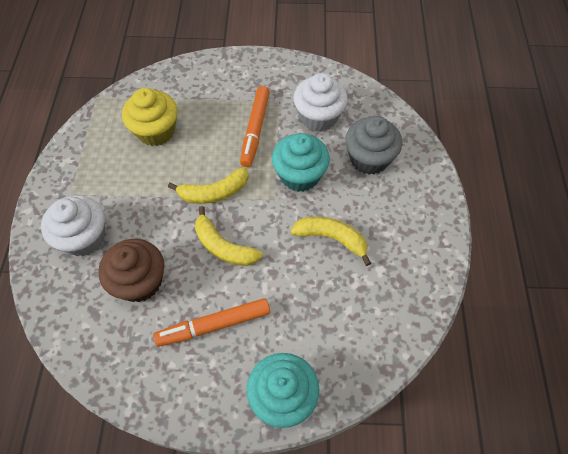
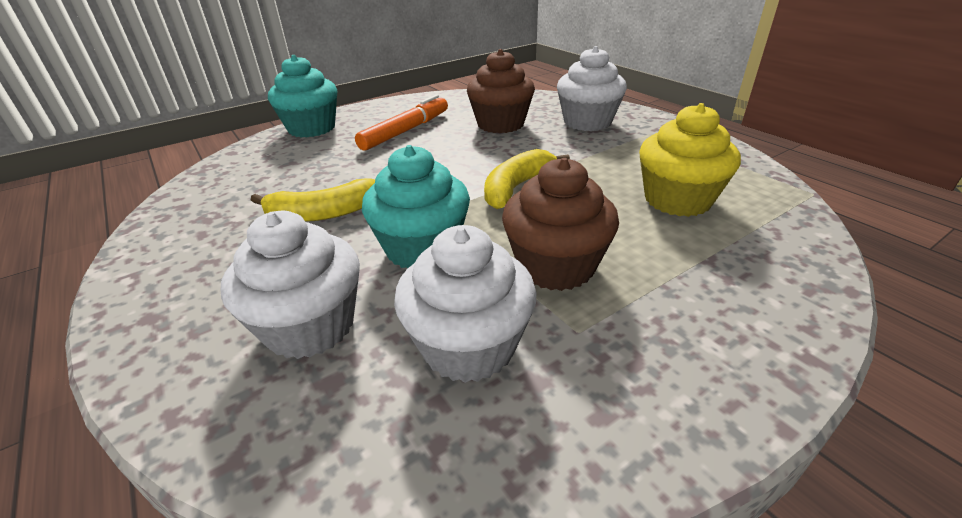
camera: 145 degrees right, 25 degrees down
(223, 246) = (451, 162): yellow banana -> none
(255, 130) = (555, 266): orange marker -> brown cupcake
(369, 158) = (310, 326): grey cupcake -> white cupcake

